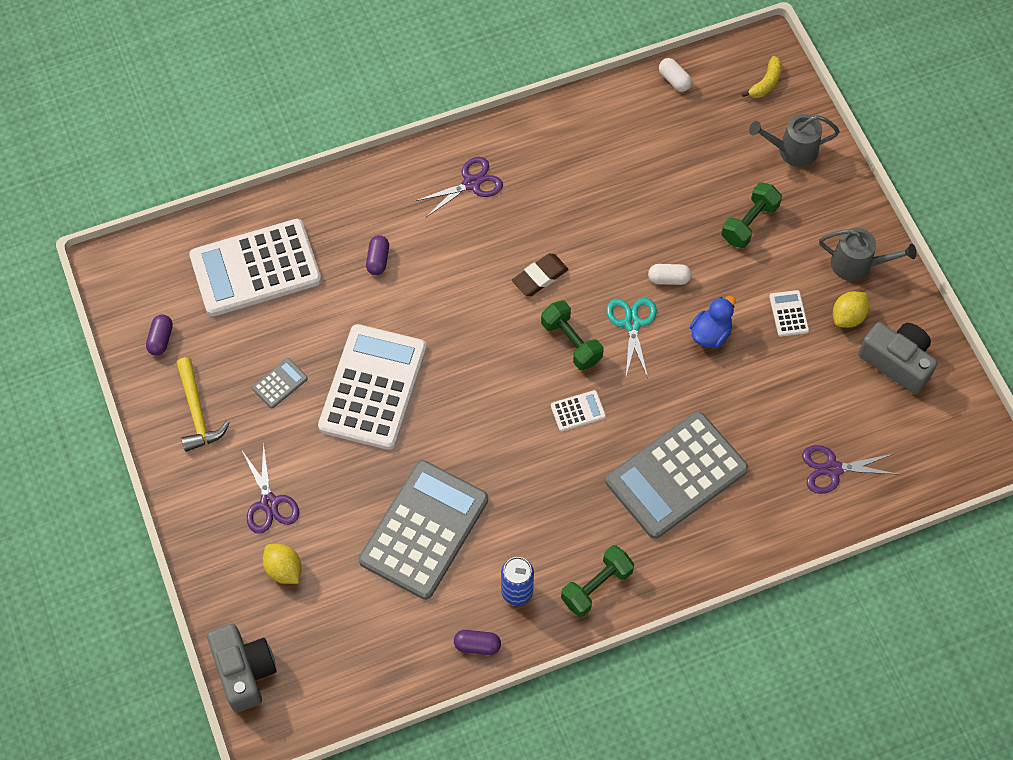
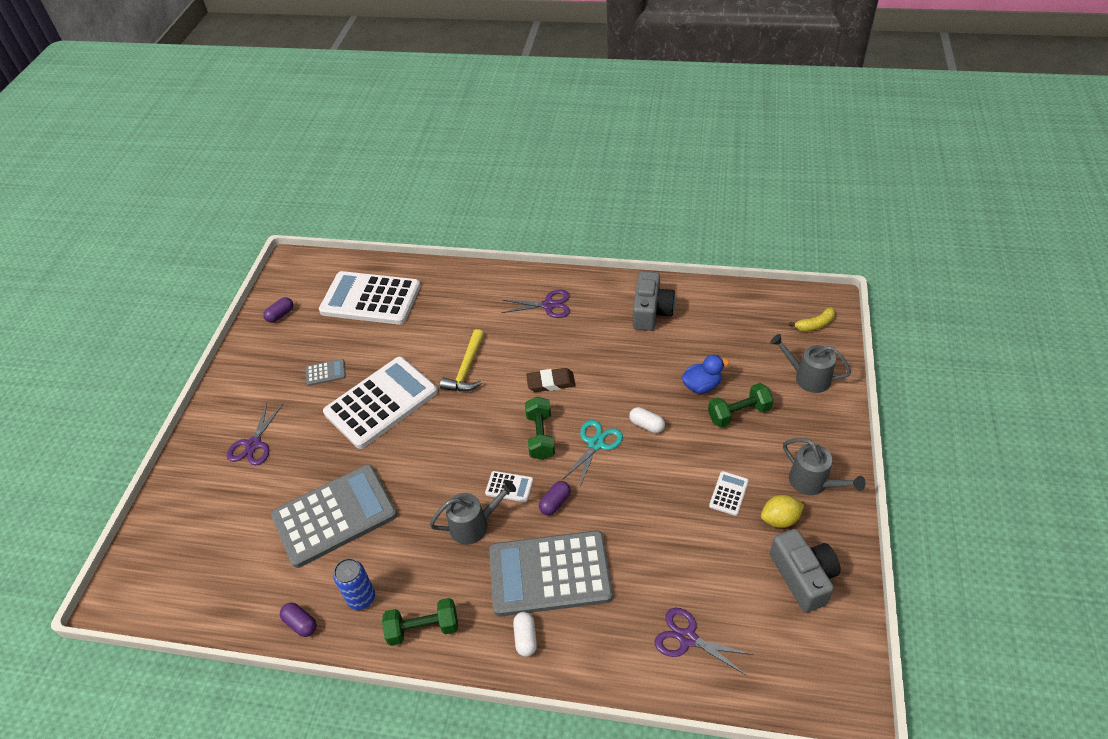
camera: 35 degrees right, 15 degrees down
(197, 412) = (262, 367): yellow hammer -> yellow hammer (466, 369)
(244, 671) = (138, 550): grey camera -> grey camera (651, 311)
(284, 569) = (223, 493): yellow lemon -> none
(378, 260) = (450, 325): purple capsule -> purple capsule (555, 503)
(572, 466) = (474, 525): none -> grey watering can
(674, 80) = (742, 297): white capsule -> white capsule (525, 638)
(710, 333) = (653, 479): blue duck -> blue duck (702, 386)

